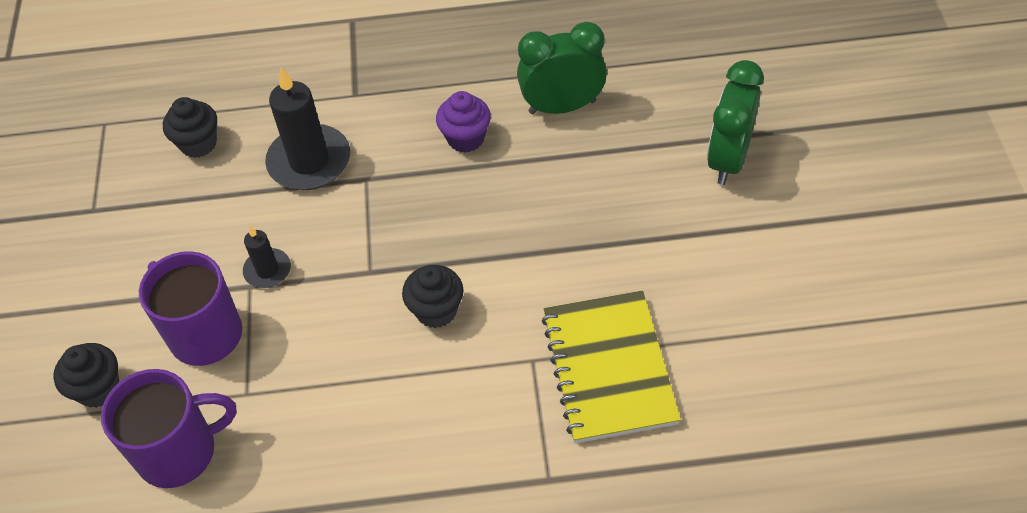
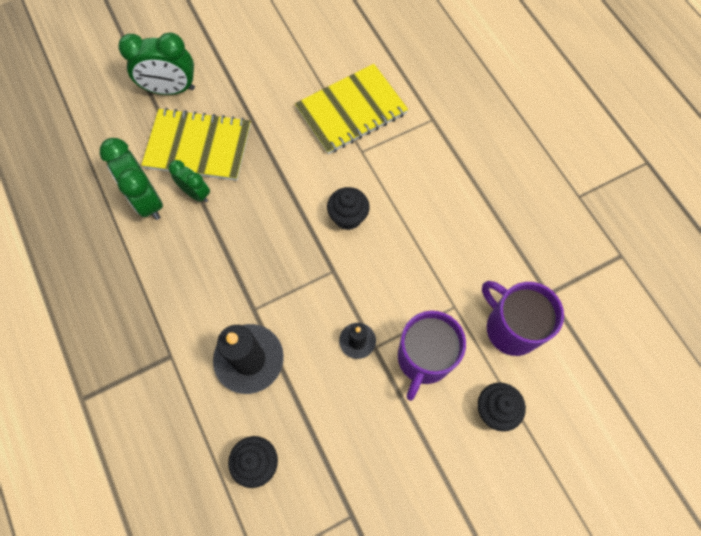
camera: 115 degrees left, 15 degrees up
(466, 138) = (195, 254): purple cupcake -> none
(550, 155) = (196, 193): none -> green clock
(620, 171) = (198, 146): none -> yellow notebook

